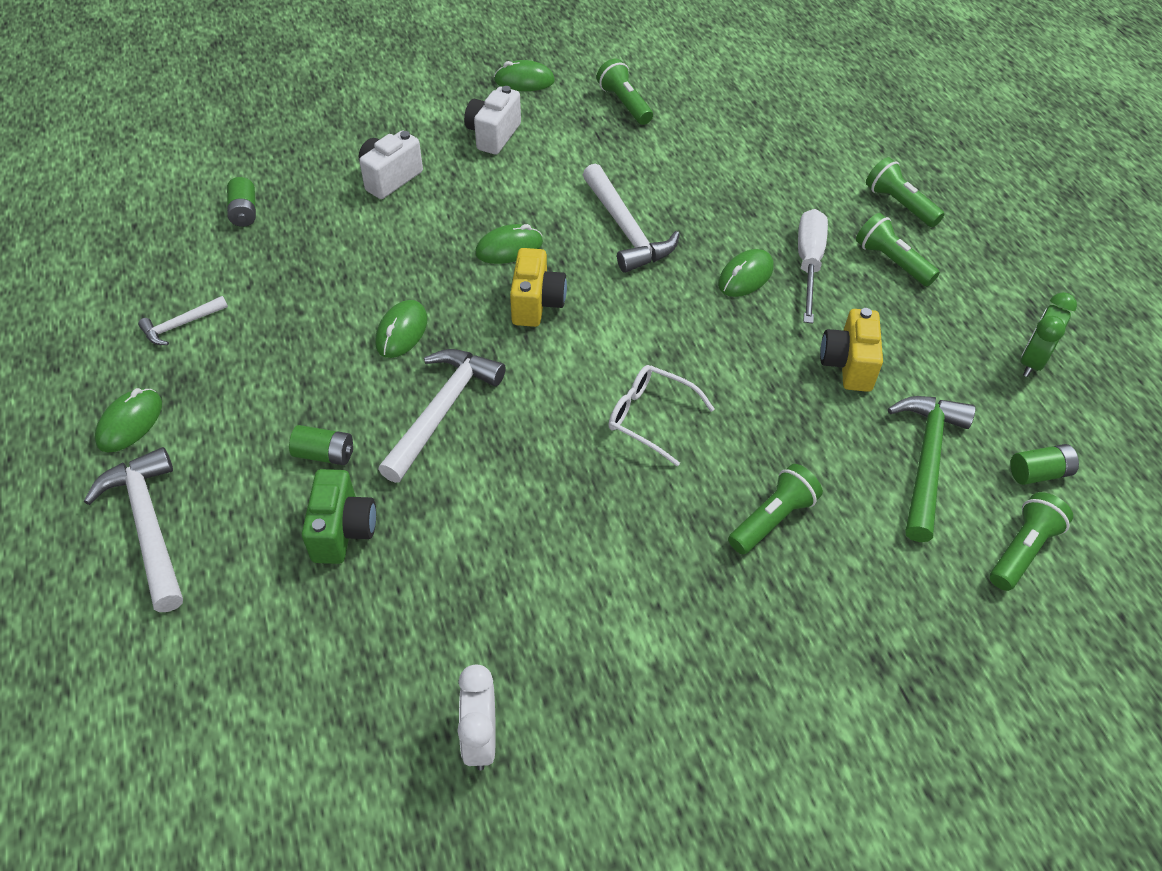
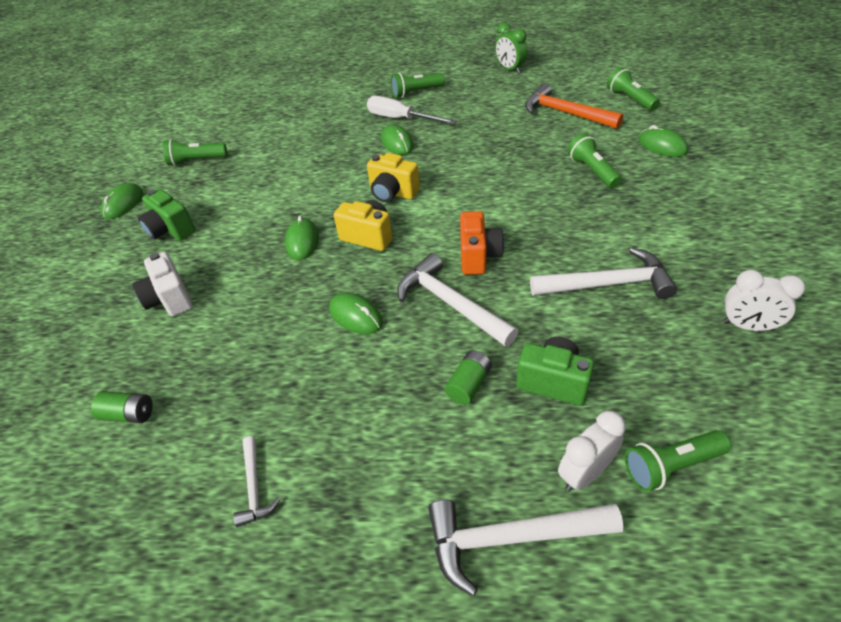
camera: 65 degrees left, 5 degrees down
(130, 423) = (369, 548): green mouse -> green mouse (662, 146)
(227, 577) = (584, 473): none -> white clock
(493, 135) = (171, 230): white camera -> green camera
(533, 420) = (478, 256): none -> orange camera
(626, 229) = (322, 182): white hammer -> white hammer (607, 284)
(650, 417) = (497, 203): white glasses -> none
(848, 365) = (487, 122): yellow camera -> yellow camera (392, 193)
(899, 204) = (373, 80): green flashlight -> green flashlight (670, 466)
(926, 461) = (565, 113): green hammer -> orange hammer
(1038, 473) = (583, 84): green battery -> none

